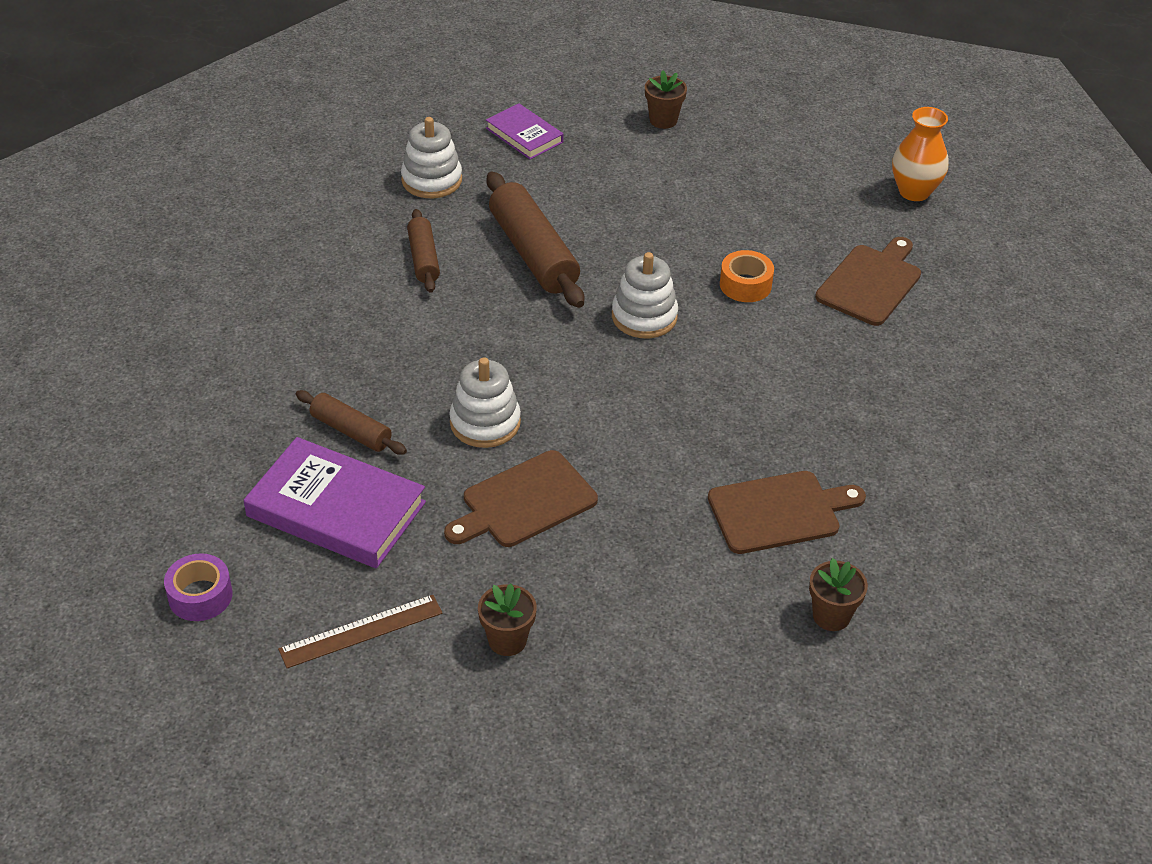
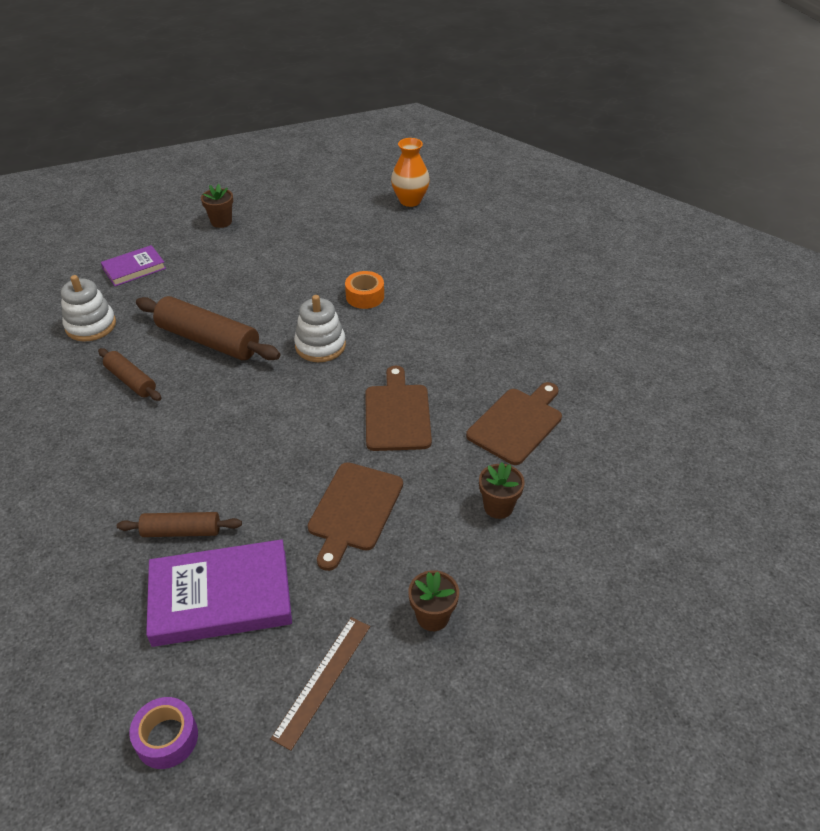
camera: 35 degrees left, 0 degrees up
(485, 423) = (277, 470): white stacking toy -> none
(524, 135) = (134, 268): purple book -> purple book turned 45 degrees counterclockwise
(831, 616) = (608, 471): brown flower pot -> brown flower pot (498, 507)
(871, 283) = (436, 261): brown cutting board -> brown cutting board (397, 414)

